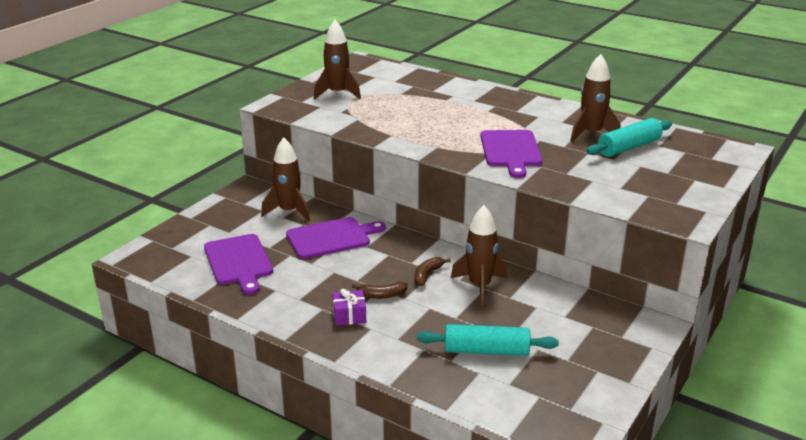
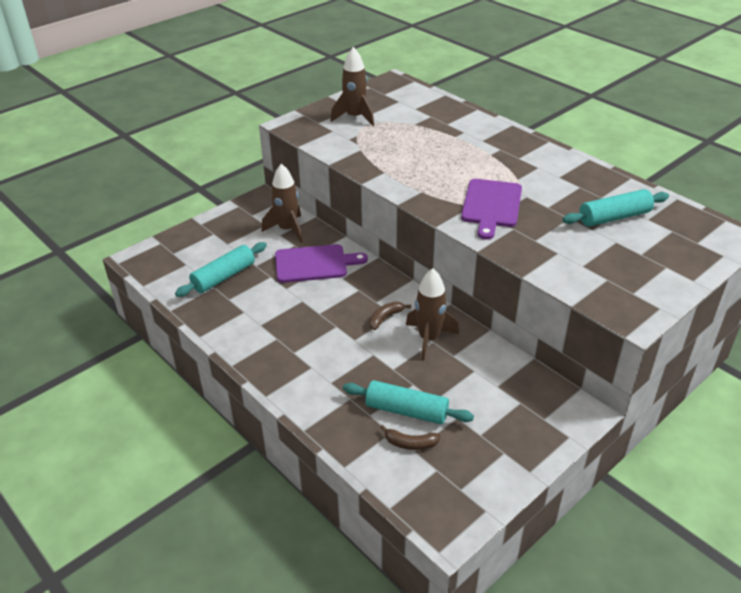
camera: 15 degrees right, 10 degrees up
(239, 262) = (224, 277): purple cutting board -> turquoise rolling pin
(349, 315) = (297, 350): purple gift -> none
(382, 295) = (335, 333): brown banana -> brown banana (410, 443)
(591, 134) = (582, 195): brown rocket -> none

